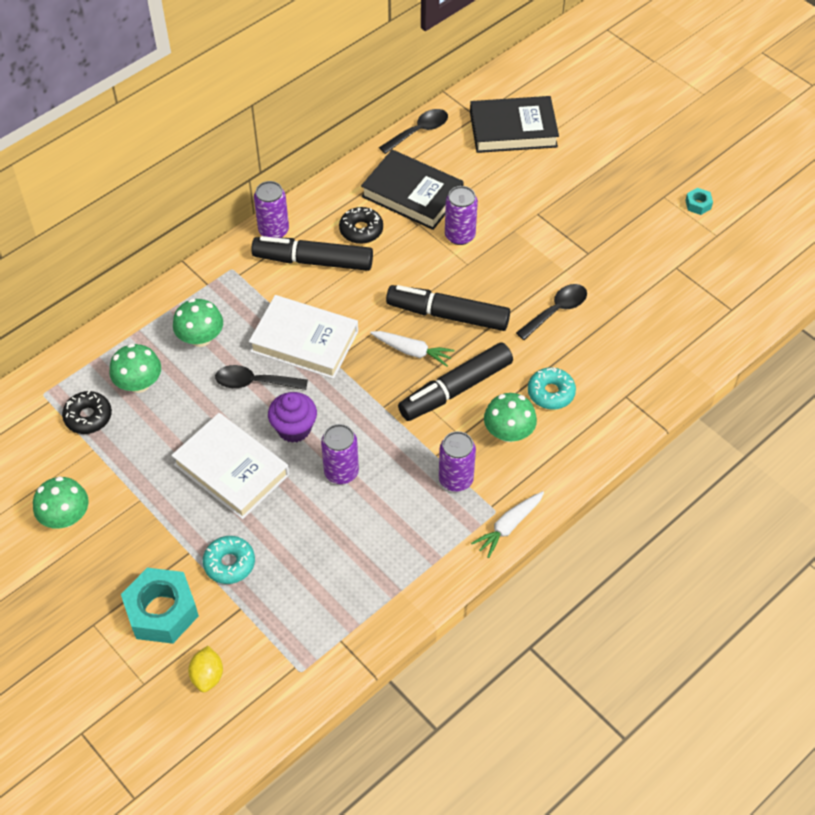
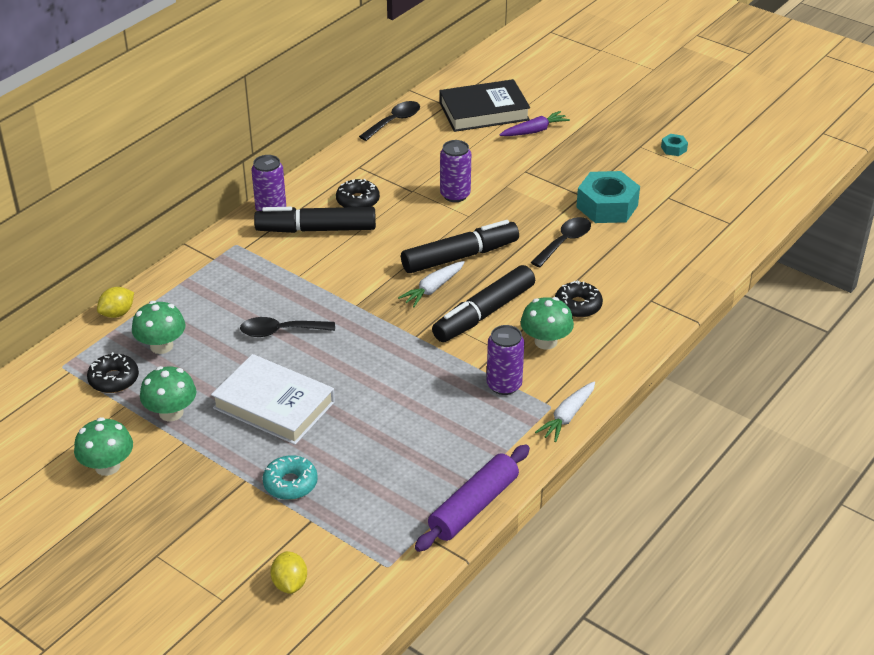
camera: 10 degrees left, 15 degrees down
(104, 338) = (117, 313): none -> yellow lemon
(162, 611) = (228, 534): turquoise nut -> turquoise nut (607, 206)
(200, 338) = (217, 302): green mushroom -> green mushroom (171, 412)
(294, 428) = (330, 364): purple cupcake -> none
(304, 341) = (323, 293): white book -> none
(341, 472) = (387, 393): purple can -> none
(395, 617) = (473, 506): none -> purple rolling pin
(412, 194) = (400, 169): black book -> none
(412, 351) = (433, 289): white carrot -> white carrot turned 120 degrees clockwise
(448, 315) = (460, 256): black marker -> black marker turned 150 degrees clockwise
(551, 393) = (578, 306): turquoise donut -> black donut
(559, 162) = (534, 131): none -> purple carrot

